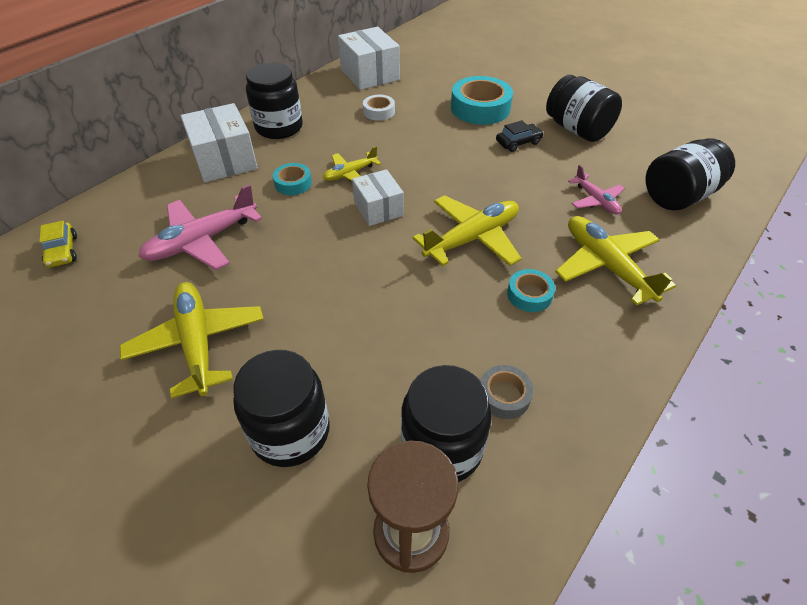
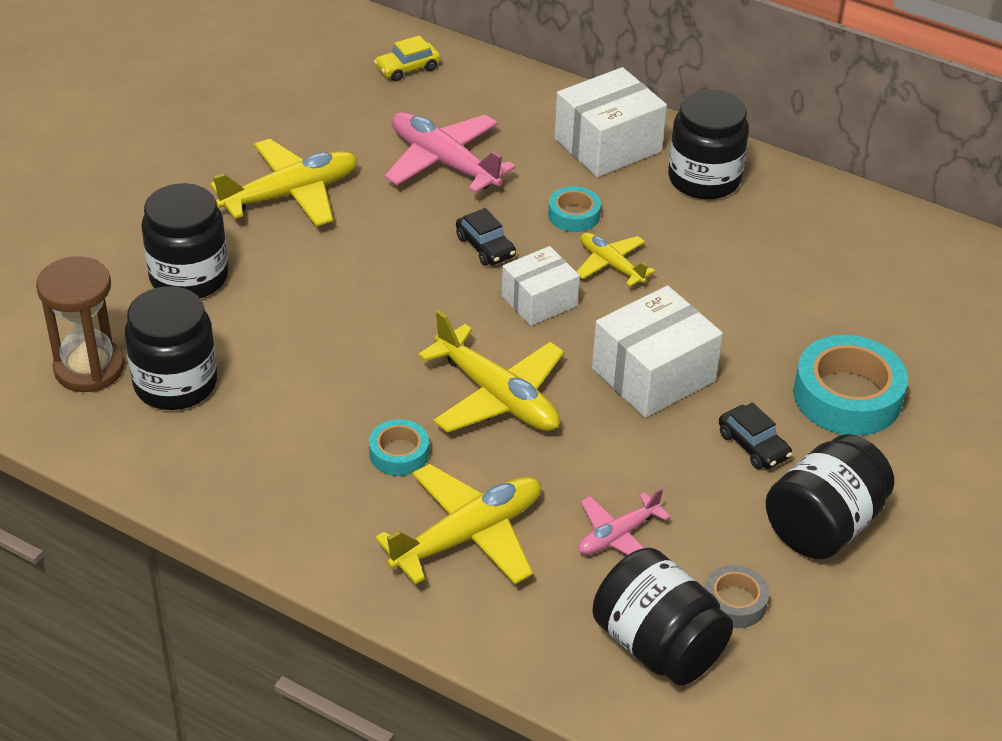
camera: 80 degrees right, 5 degrees down
(312, 228) = (485, 247): none -> black car
(369, 74) = (905, 252): white box -> white box (653, 375)
(379, 112) = (787, 276): white tape -> none
(504, 395) = (241, 430): grey tape -> grey tape (734, 602)

